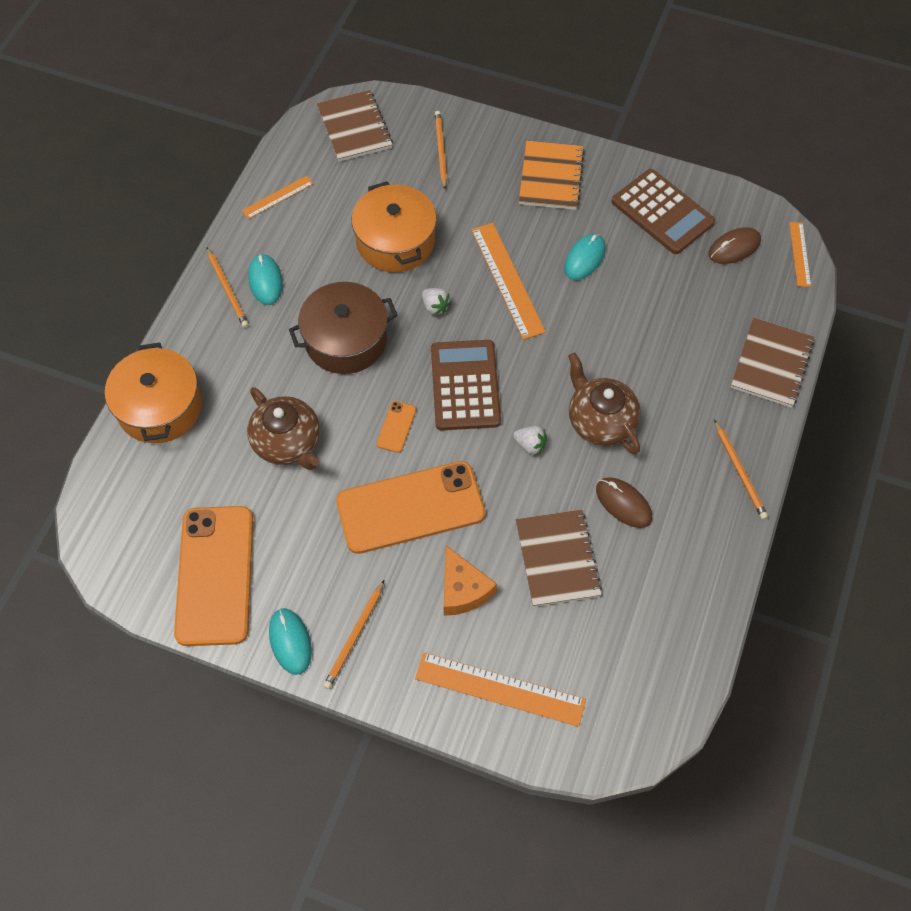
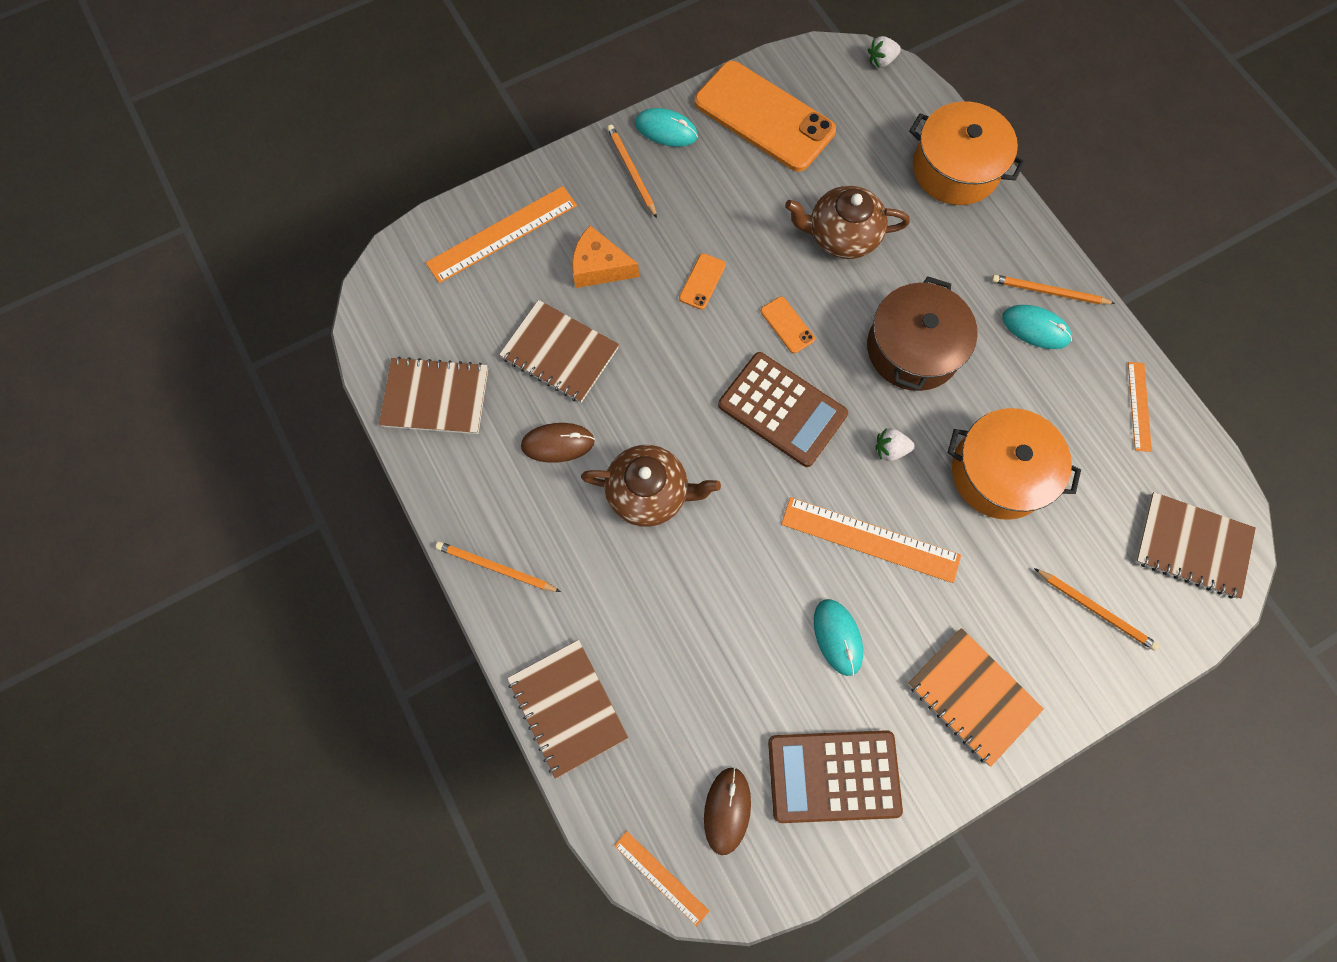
camera: 130 degrees right, 10 degrees up
(410, 507) = (702, 281): orange phone -> orange phone, size x0.40
(530, 445) = (677, 415): white strawberry -> white strawberry (881, 61)
(672, 615) = (435, 397): none -> brown notebook

